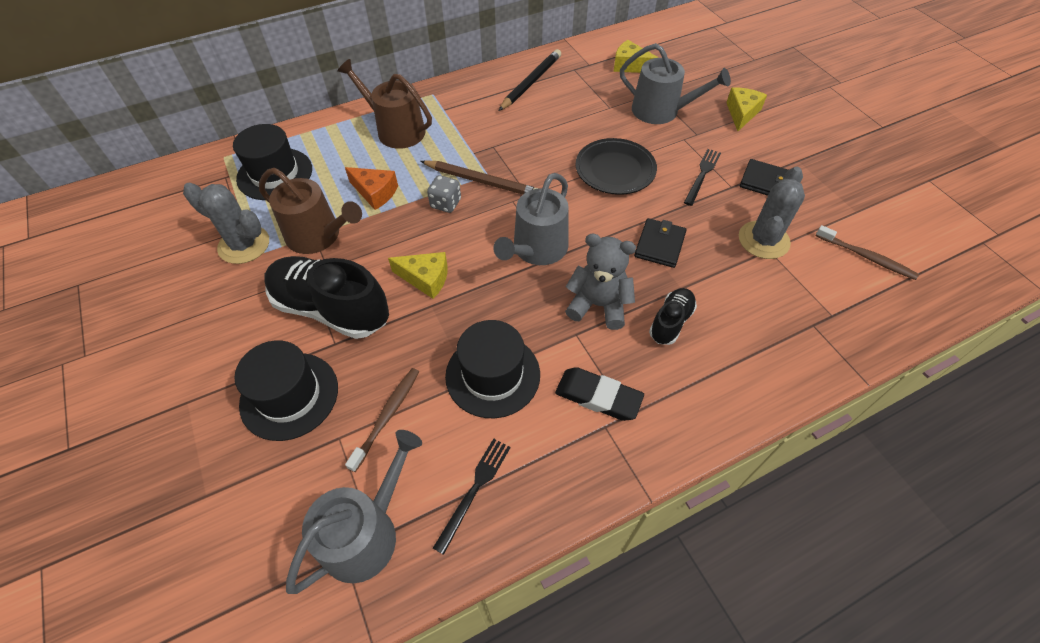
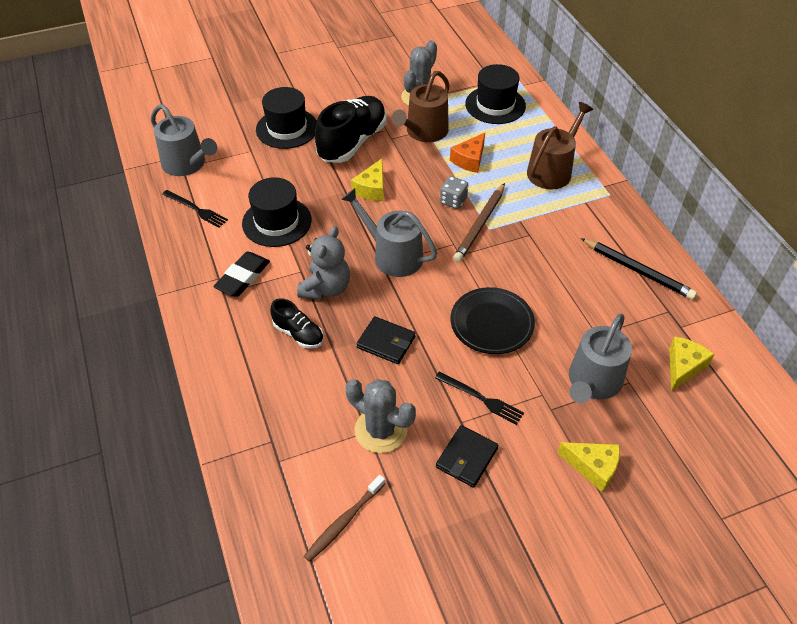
camera: 95 degrees right, 5 degrees down
(387, 416) = (259, 171): brown toothbrush -> none

